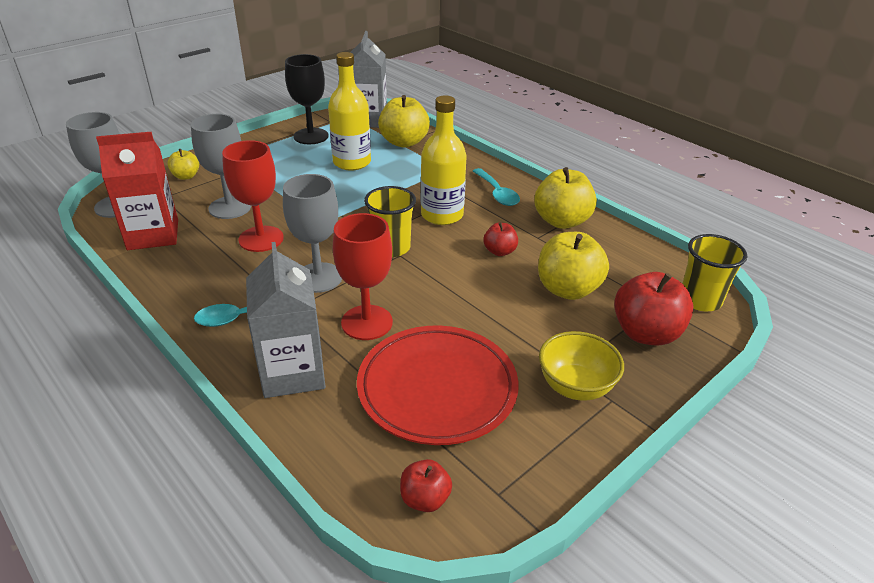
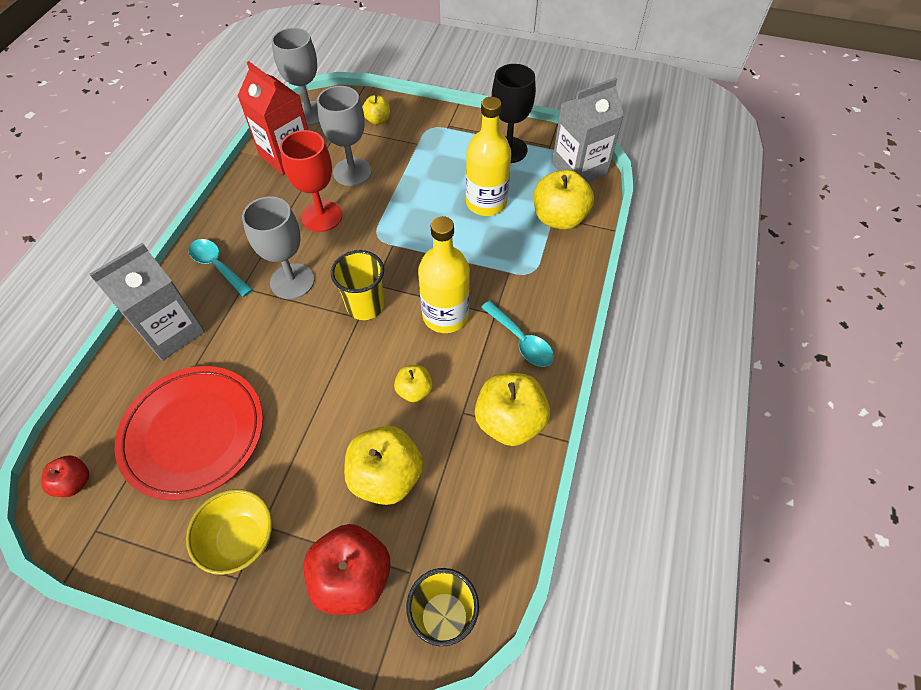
camera: 60 degrees right, 20 degrees up
(367, 322) = (251, 344): red goblet -> none
(497, 193) = (521, 341): turquoise spoon -> turquoise spoon turned 75 degrees counterclockwise
(499, 251) = (414, 390): red apple -> yellow apple

